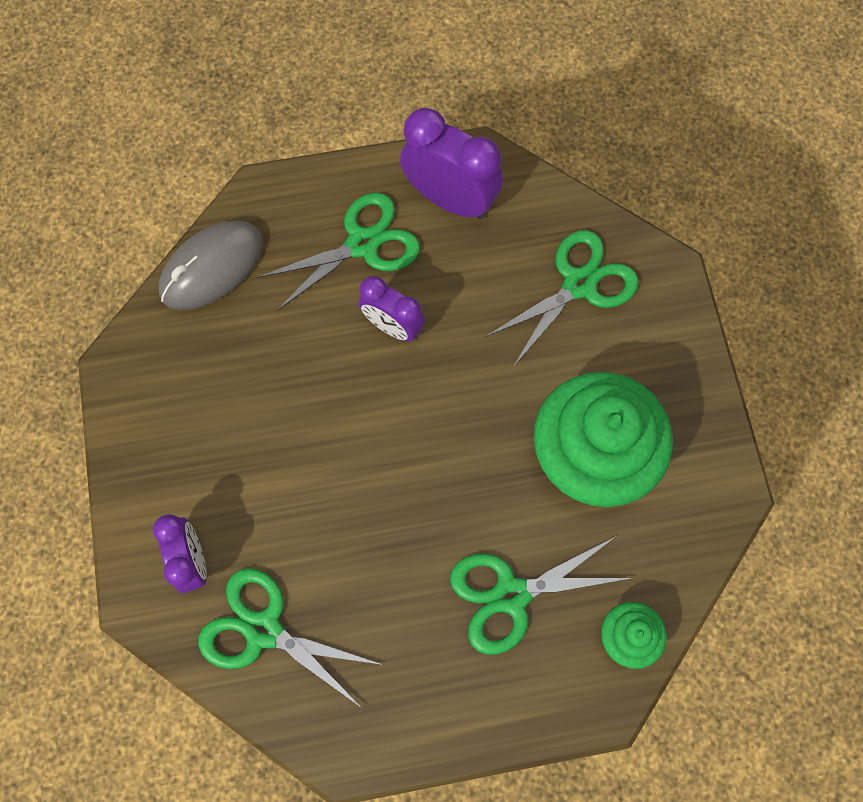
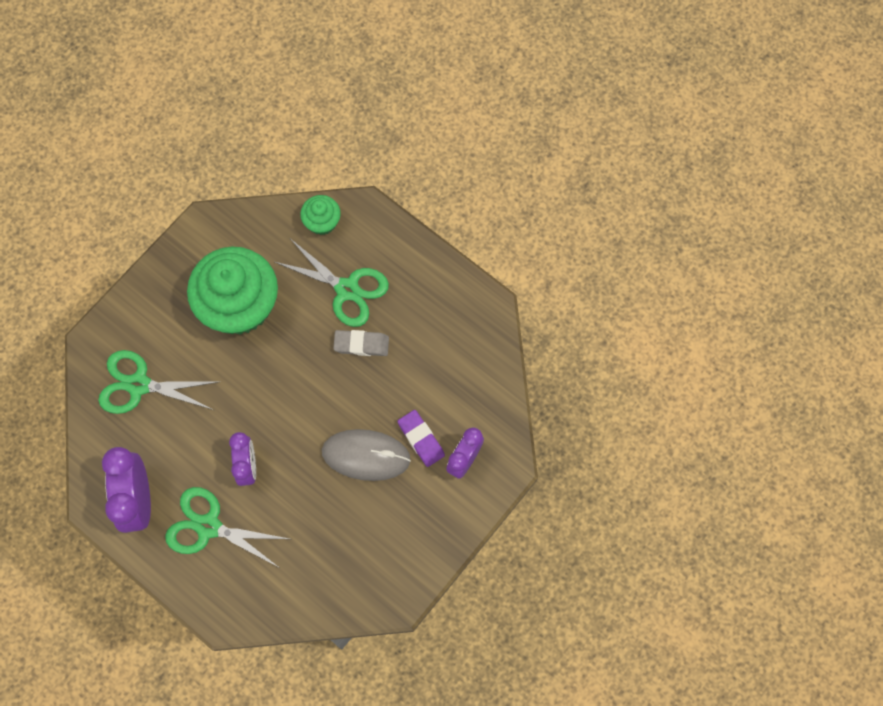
camera: 130 degrees left, 0 degrees up
(212, 267) = (294, 602): grey mouse -> grey mouse (366, 455)
(259, 531) = (421, 439): none -> purple eraser
(263, 629) = (466, 393): green scissors -> none
(428, 556) = (361, 344): none -> grey eraser

